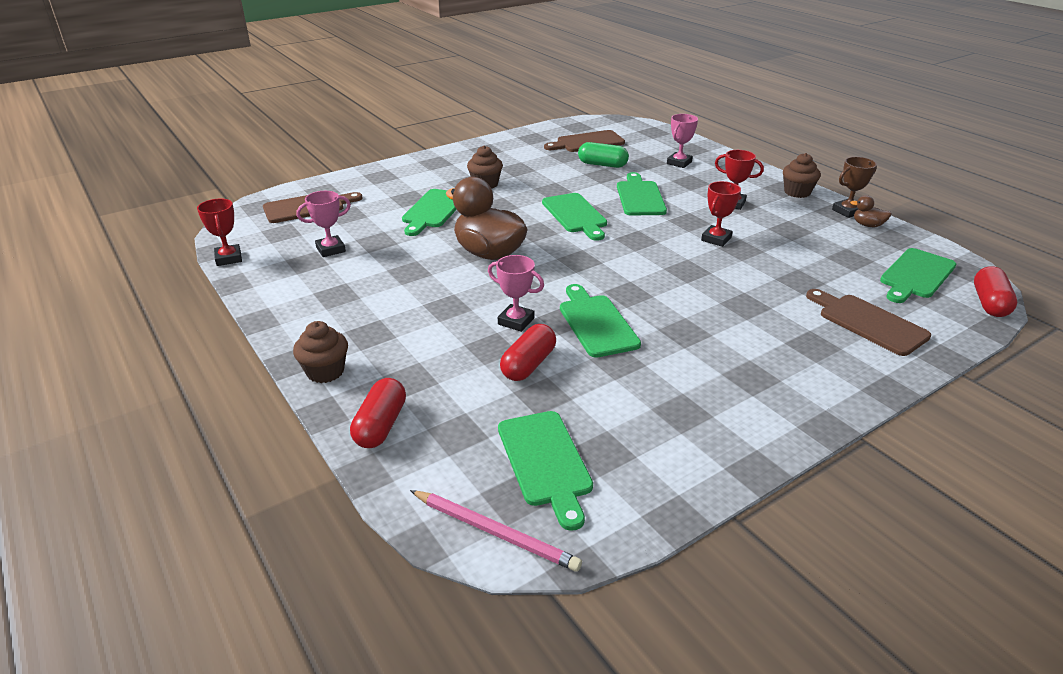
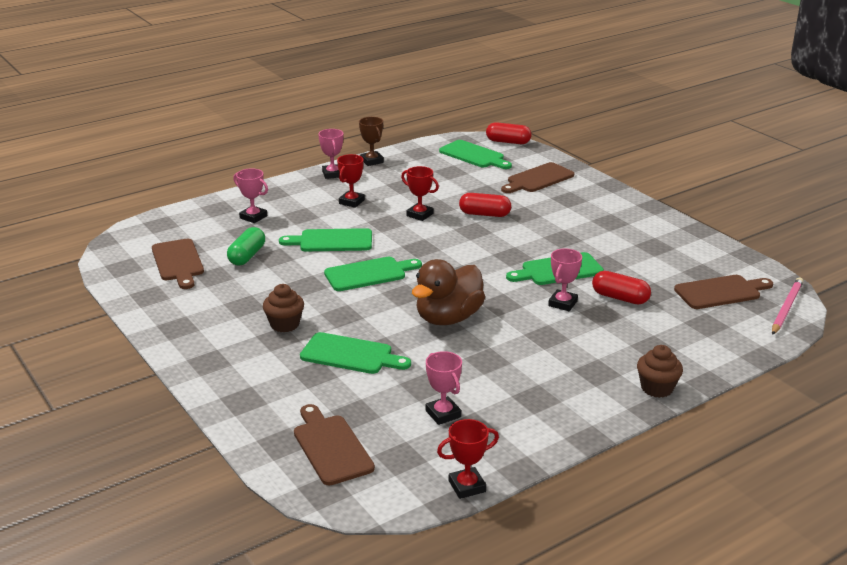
camera: 90 degrees left, 5 degrees down
(381, 425) = (711, 355): red capsule -> red capsule (484, 214)
(545, 462) = (721, 292): green cutting board -> brown cutting board
(797, 192) = (332, 174): brown cupcake -> pink trophy
(867, 225) = (397, 158): brown duck -> none

